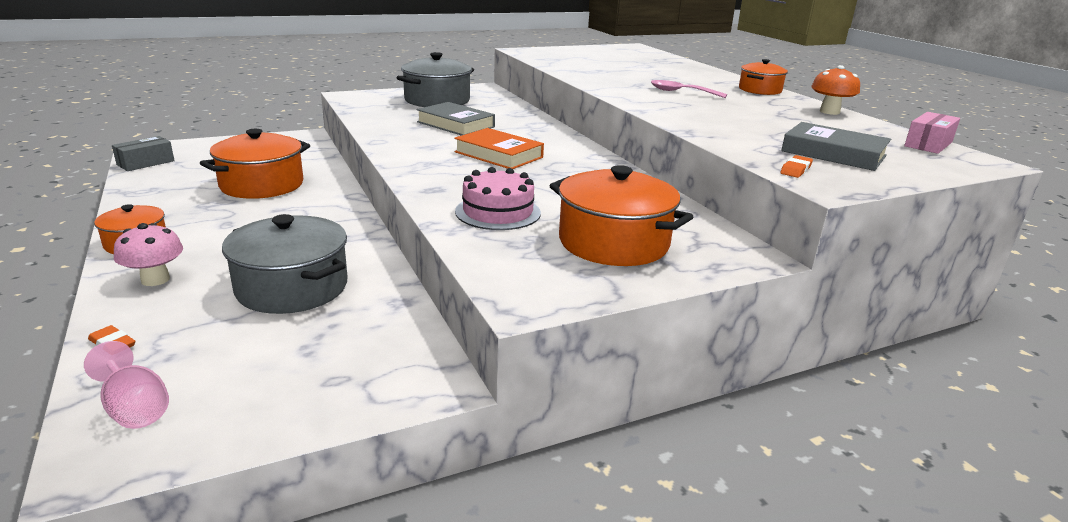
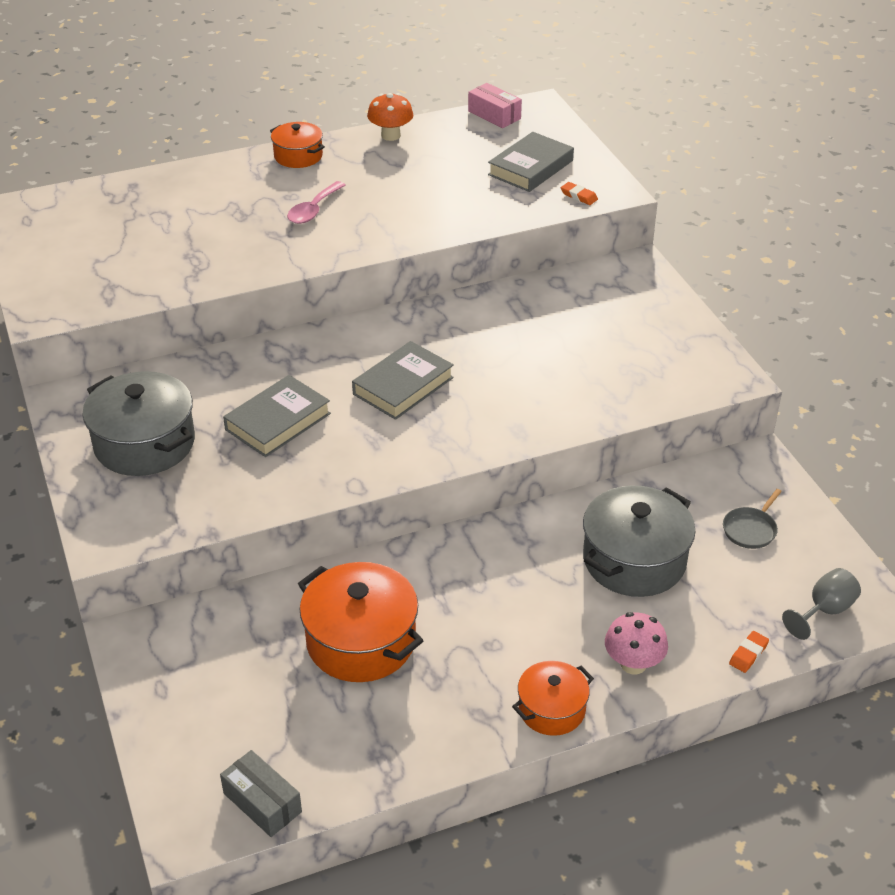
camera: 85 degrees left, 15 degrees up
(134, 408) = (824, 611): pink goblet -> grey goblet
(308, 363) = (750, 529): none -> grey pan
(498, 155) = (403, 386): orange book -> grey book
(498, 212) = (572, 388): pink cake -> none
(613, 242) = (626, 328): orange pot -> none

